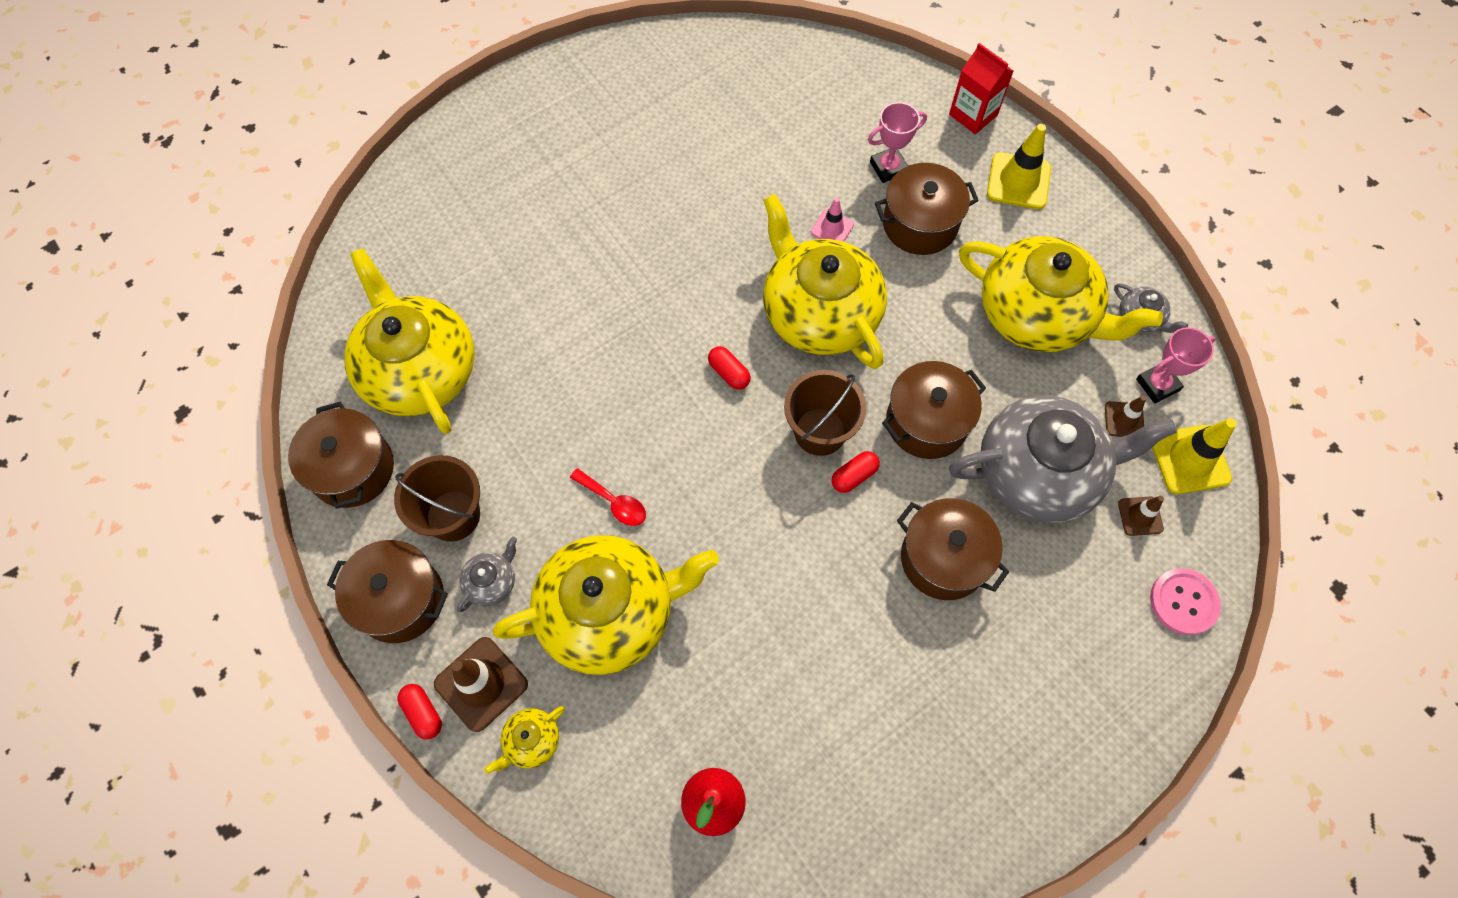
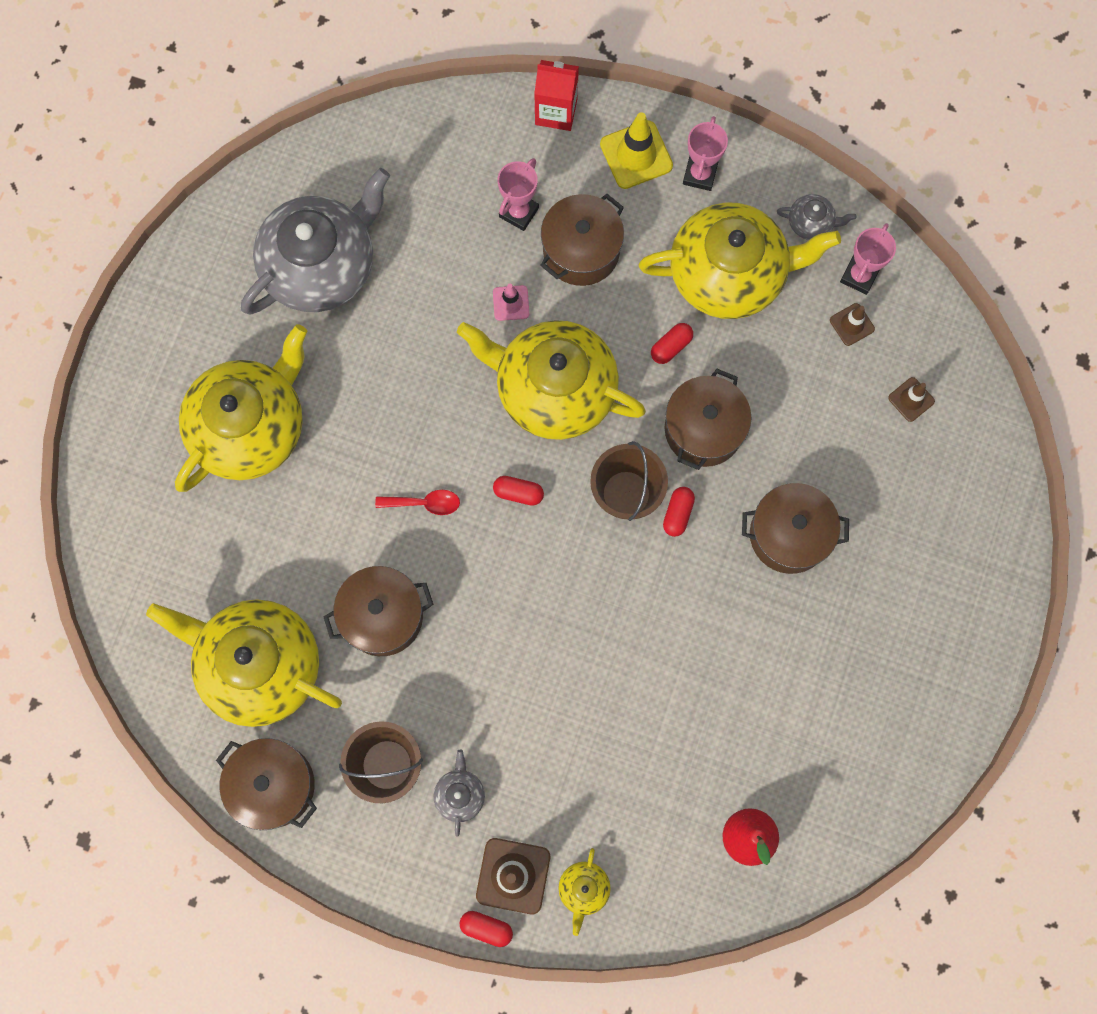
camera: 35 degrees left, 10 degrees up
(400, 600) = (399, 859): brown pot -> brown pot (382, 616)
(609, 612) = (568, 753): yellow teapot -> yellow teapot (250, 427)
(614, 502) = (507, 665): red spoon -> red spoon (424, 503)
(944, 340) = (671, 347): none -> red capsule
(1040, 472) = (816, 413): grey teapot -> grey teapot (321, 265)
(1064, 225) = (700, 174): none -> pink trophy
(1183, 602) = (981, 448): pink button -> none
(1190, 459) = (920, 326): yellow traffic cone -> none

